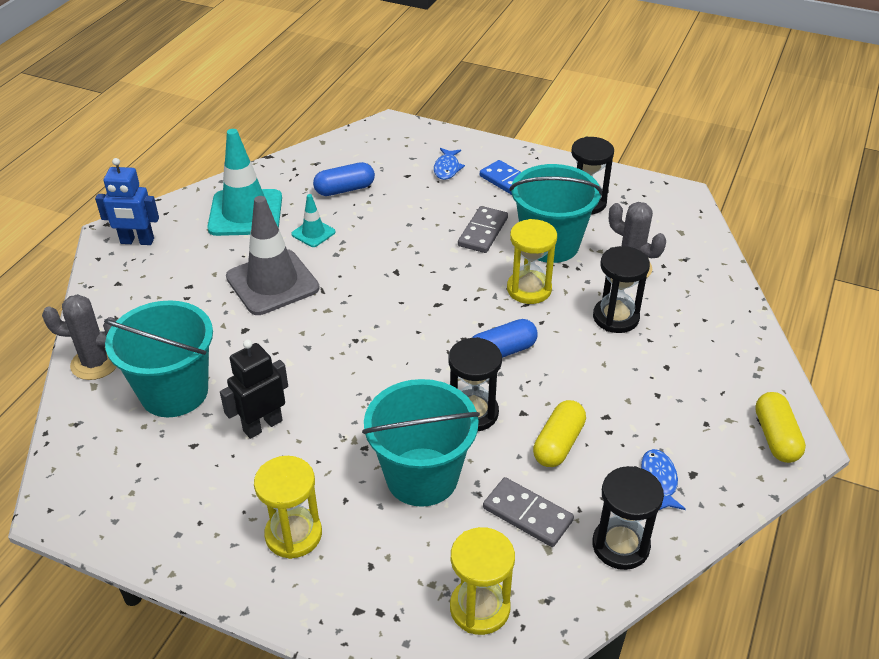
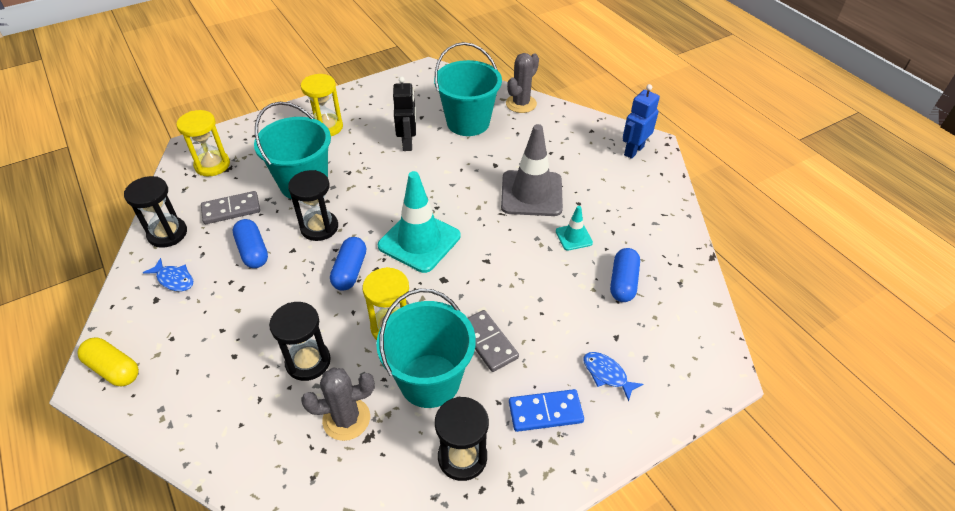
camera: 125 degrees right, 5 degrees up
(245, 213) = (630, 212): turquoise traffic cone -> turquoise traffic cone (419, 241)
(558, 443) = (253, 251): yellow capsule -> blue capsule

